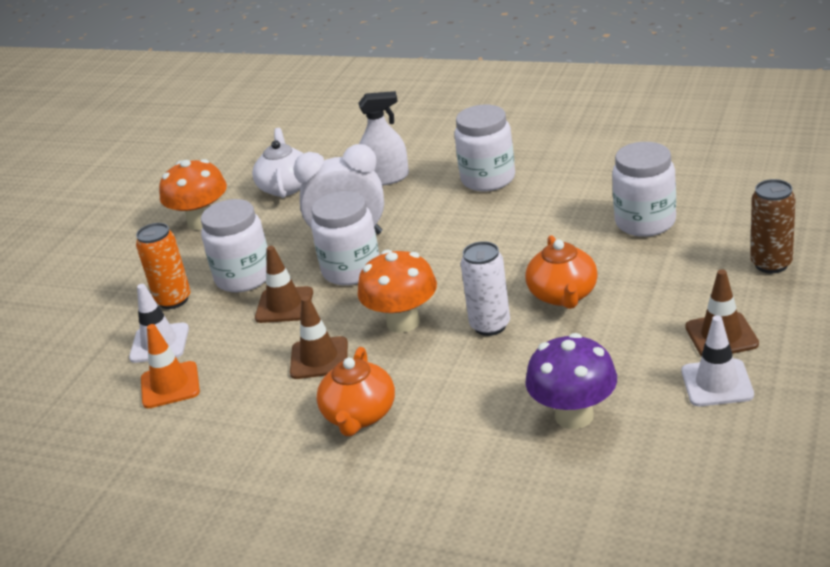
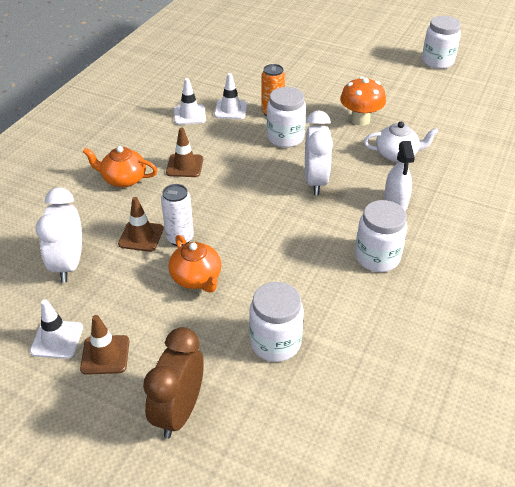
camera: 90 degrees right, 10 degrees up
(170, 385) = (189, 115): orange traffic cone -> white traffic cone
(284, 305) = (246, 153): brown traffic cone -> brown traffic cone (141, 236)
(351, 270) = (274, 181): white jar -> white jar (437, 61)
(403, 322) = (203, 200): orange mushroom -> none
(563, 295) = (196, 278): orange teapot -> orange teapot turned 120 degrees counterclockwise
(574, 416) = (69, 264): purple mushroom -> white clock
(771, 264) = (179, 412): brown can -> brown clock

